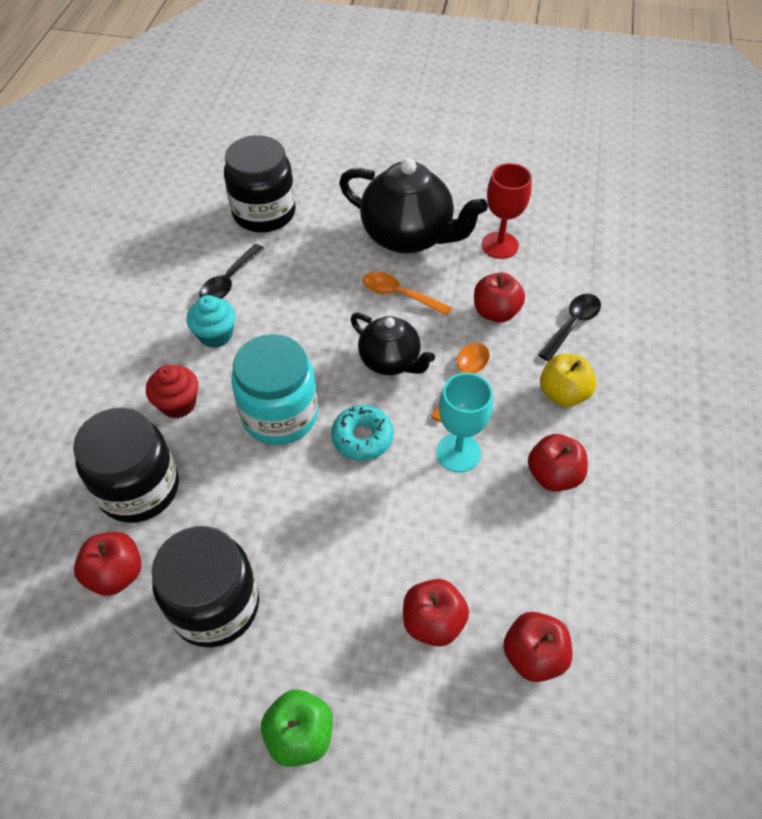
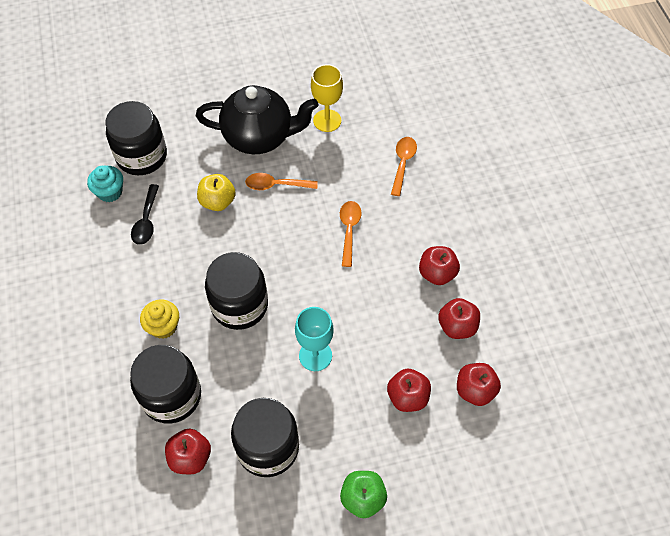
camera: 25 degrees left, 5 degrees up
(178, 404) = (163, 326): red cupcake -> yellow cupcake
(215, 335) = (161, 266): turquoise cupcake -> turquoise cupcake (110, 192)
(280, 415) = (239, 305): turquoise jar -> black jar
(362, 437) = (304, 298): turquoise donut -> none
(390, 361) = (295, 237): black teapot -> none
(458, 452) = (371, 283): turquoise goblet -> turquoise goblet (315, 355)
(495, 312) = (348, 173): red apple -> red apple (457, 326)
(499, 245) = (327, 120): red goblet -> yellow goblet
(563, 394) = (418, 215): yellow apple -> yellow apple (218, 201)
(572, 325) = (403, 163): black spoon -> orange spoon

